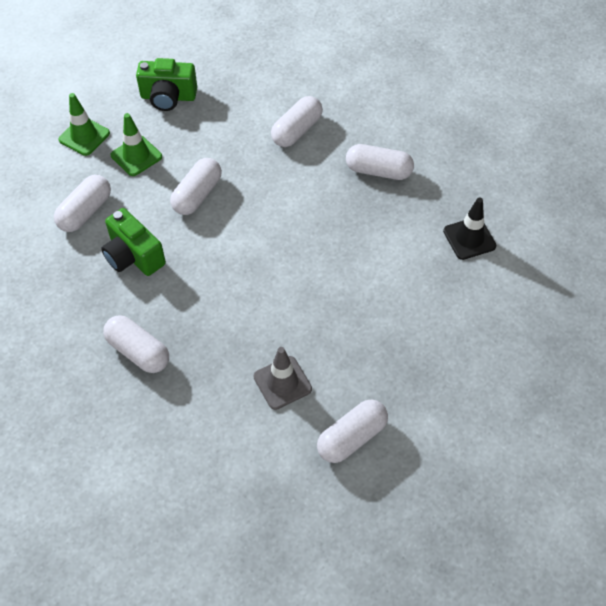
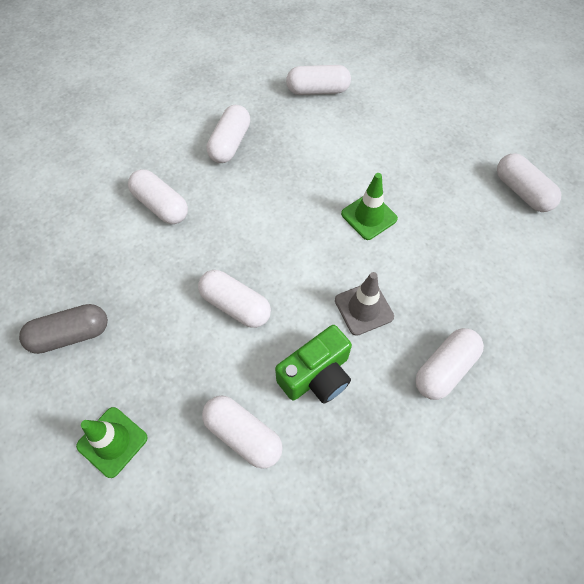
camera: 85 degrees left, 5 degrees up
(136, 156) = (162, 373): green traffic cone -> green traffic cone (369, 216)
(168, 97) = (70, 335): green camera -> grey capsule
(282, 383) = (472, 239): grey traffic cone -> grey traffic cone (363, 308)
(469, 238) = (318, 90): black traffic cone -> white capsule

